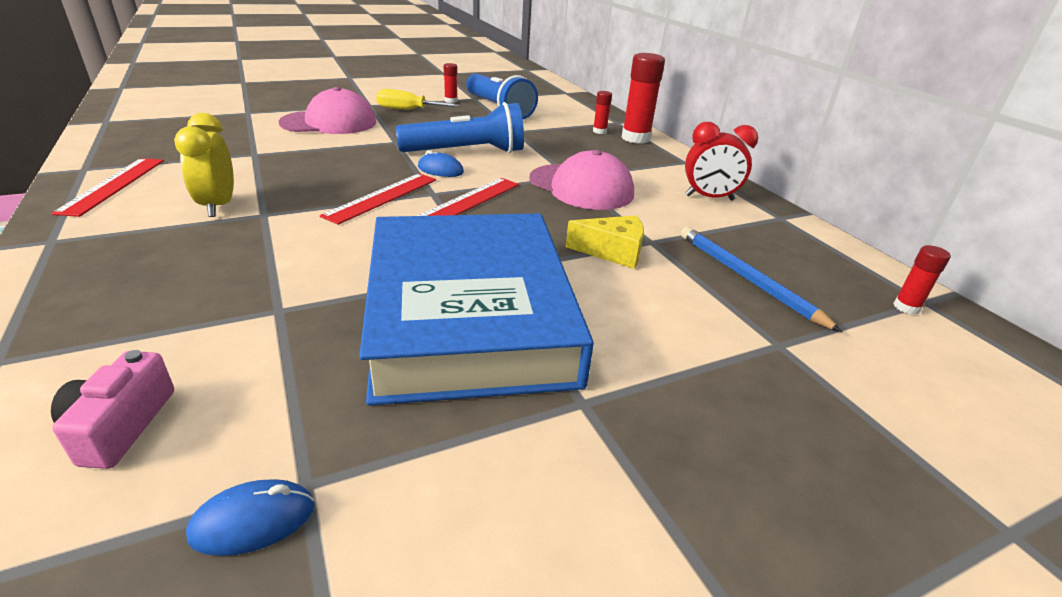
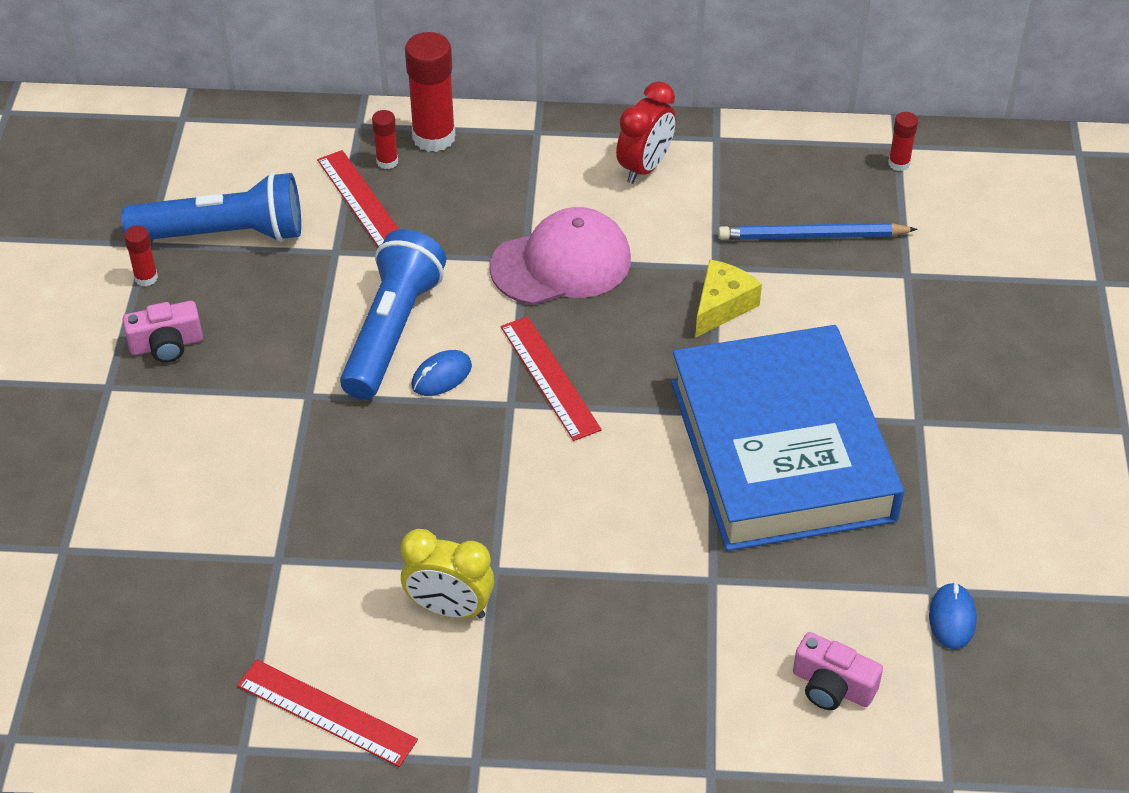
camera: 60 degrees left, 15 degrees up
(329, 123) = (179, 454): pink cap -> none
(382, 197) = (499, 453): red ruler -> red ruler (362, 202)
(408, 110) = (166, 345): yellow screwdriver -> pink camera
(469, 315) = (781, 450): blue book -> blue book turned 60 degrees clockwise

